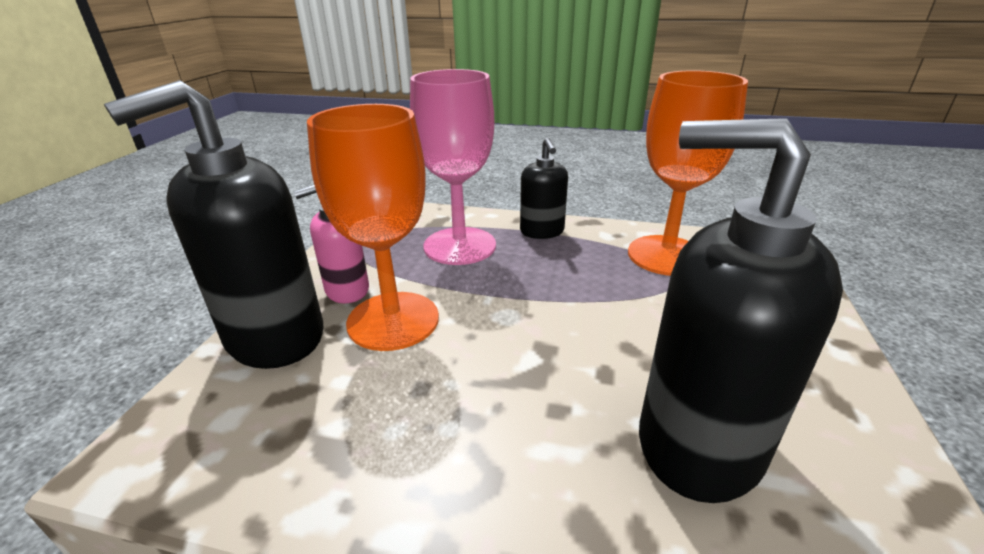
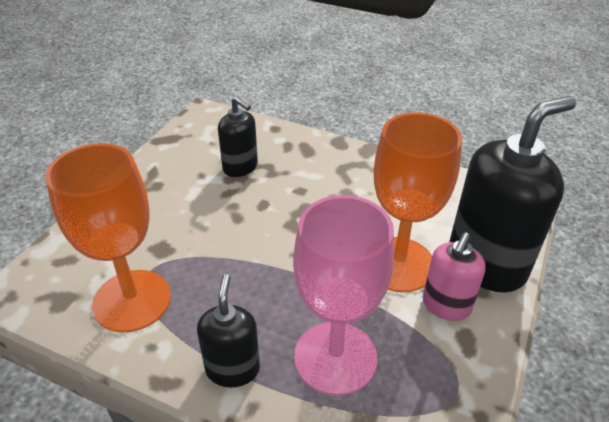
camera: 170 degrees left, 10 degrees up
(347, 290) = (446, 305): pink soap dispenser -> pink soap dispenser turned 135 degrees clockwise
(698, 443) = (240, 167): black soap dispenser -> black soap dispenser, size x0.54

